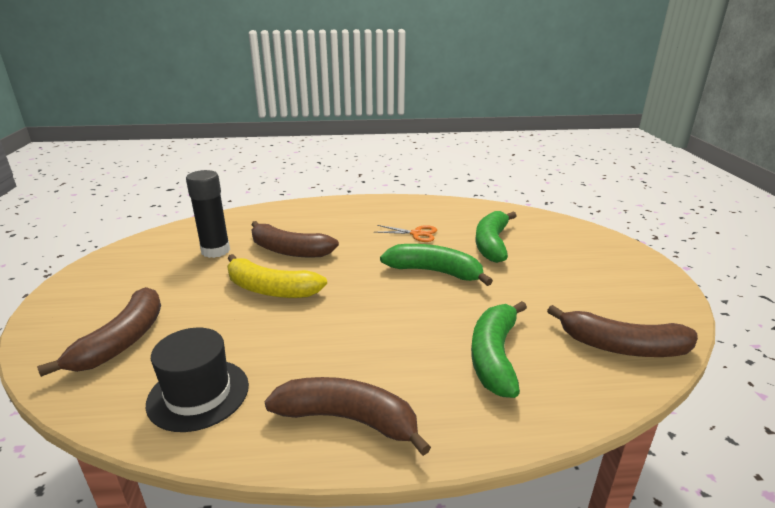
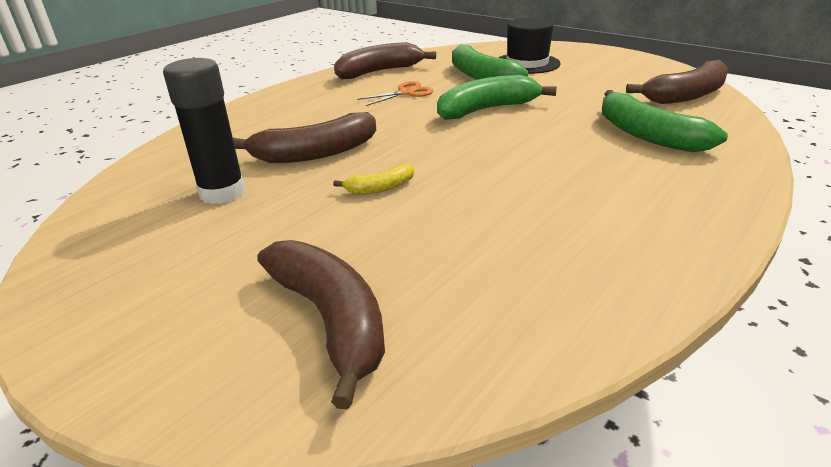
camera: 45 degrees left, 5 degrees up
(198, 394) = (533, 292): black hat -> black hat (527, 63)
(270, 289) = (380, 188): yellow banana -> yellow banana, size x0.50
(348, 419) = (670, 222): brown banana -> brown banana (379, 72)

